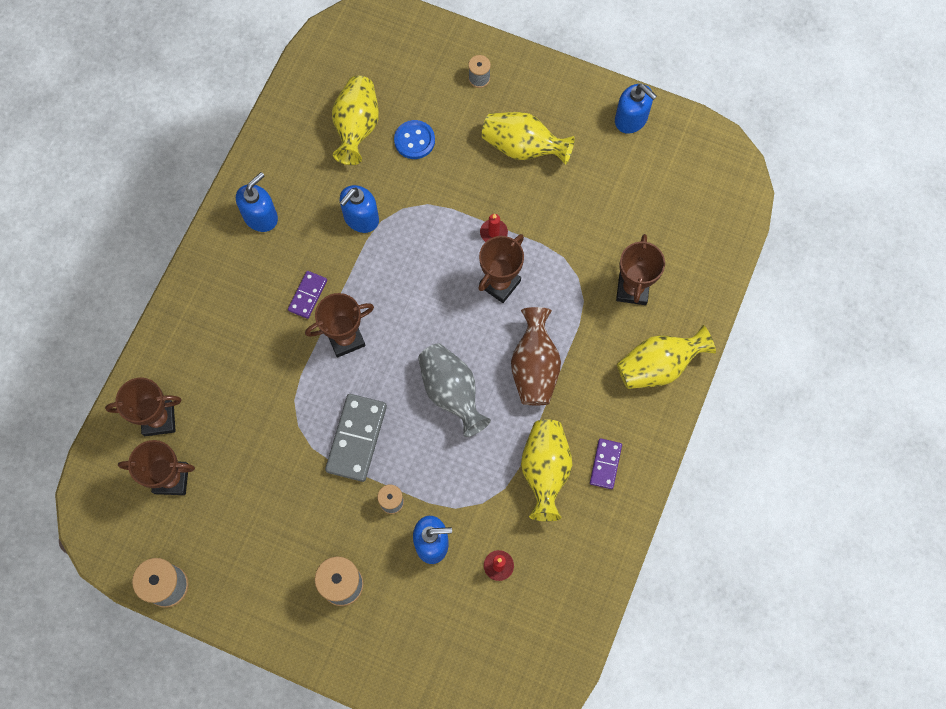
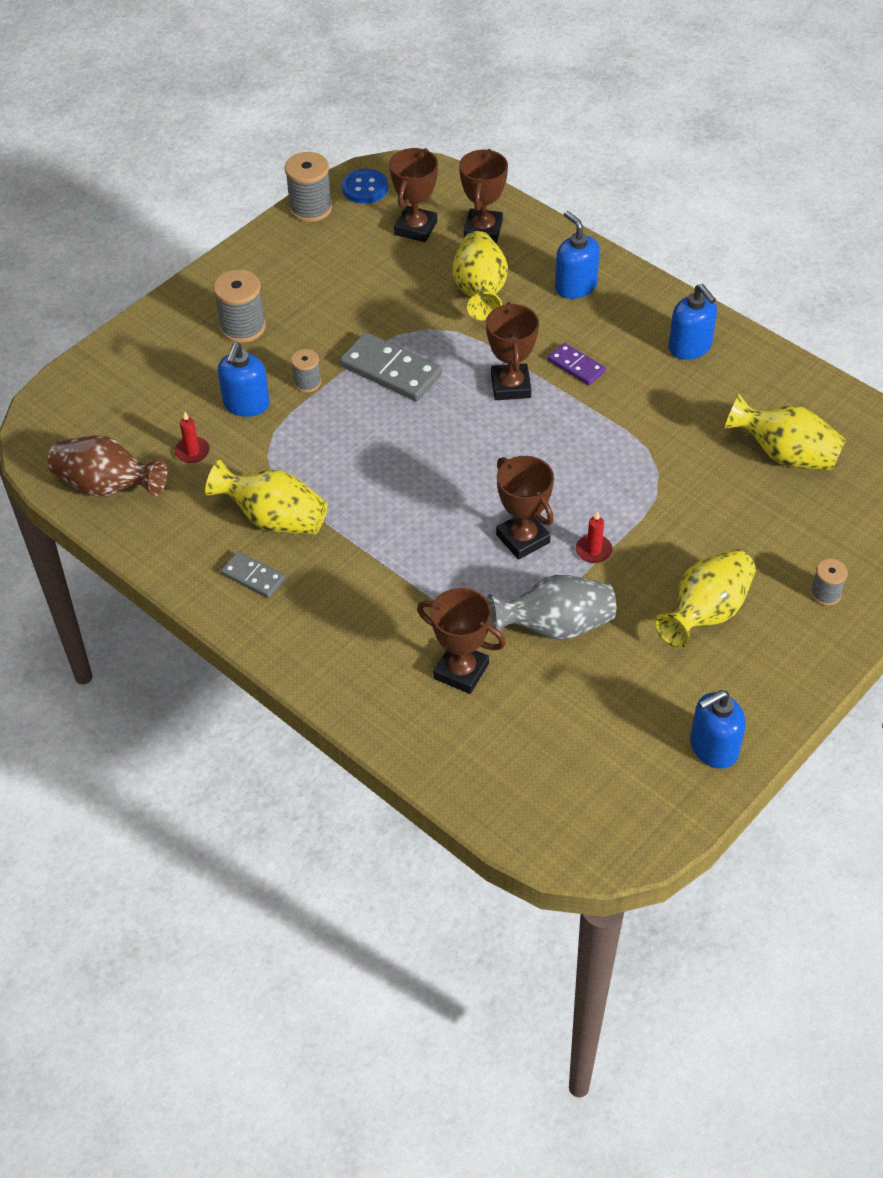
camera: 110 degrees right, 20 degrees down
(361, 218) = (657, 431): blue soap dispenser -> blue soap dispenser (575, 286)
(414, 140) = (750, 505): blue button -> blue button (365, 188)
(451, 392) = (405, 461): grey vase -> grey vase (555, 626)
(534, 367) = (402, 543): brown vase -> brown vase (107, 486)
(605, 464) = (253, 577): purple domino -> grey domino
(658, 366) = (347, 666): yellow vase -> yellow vase (480, 292)

